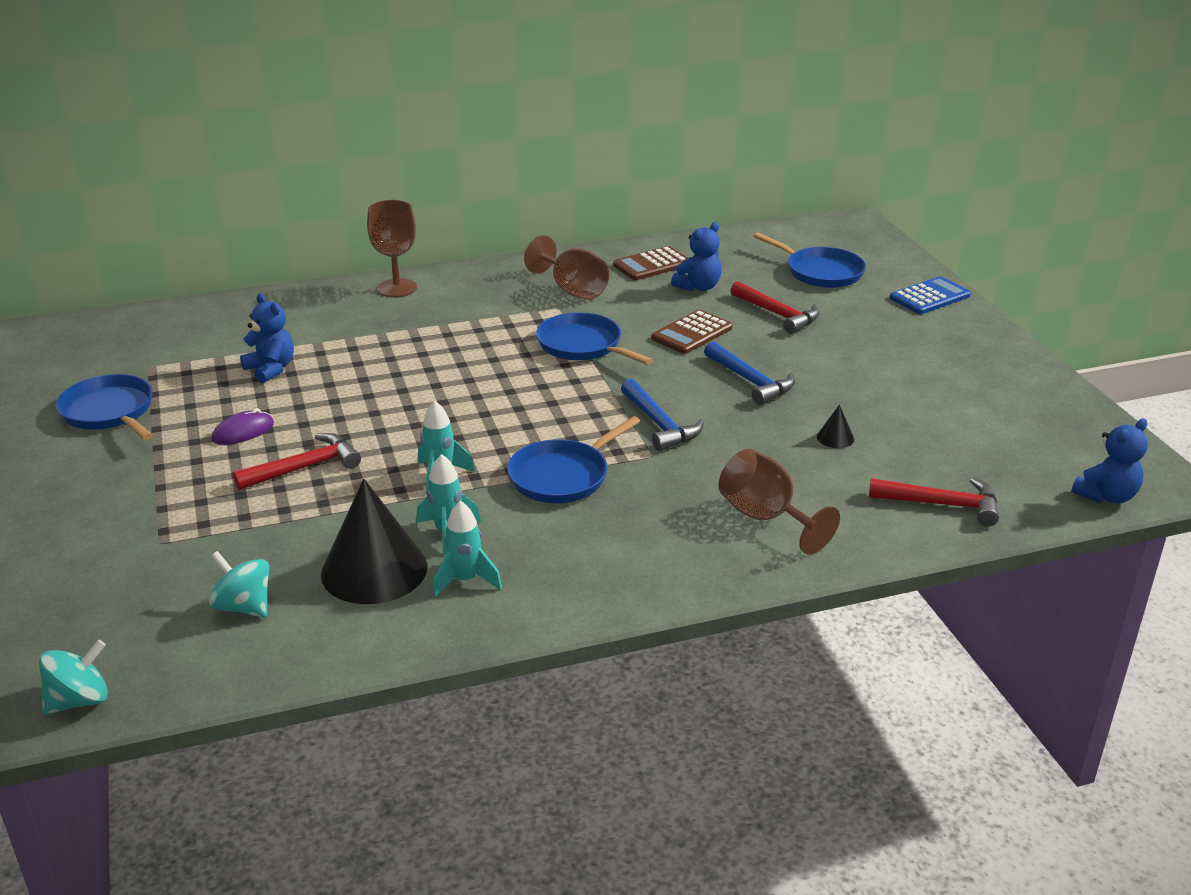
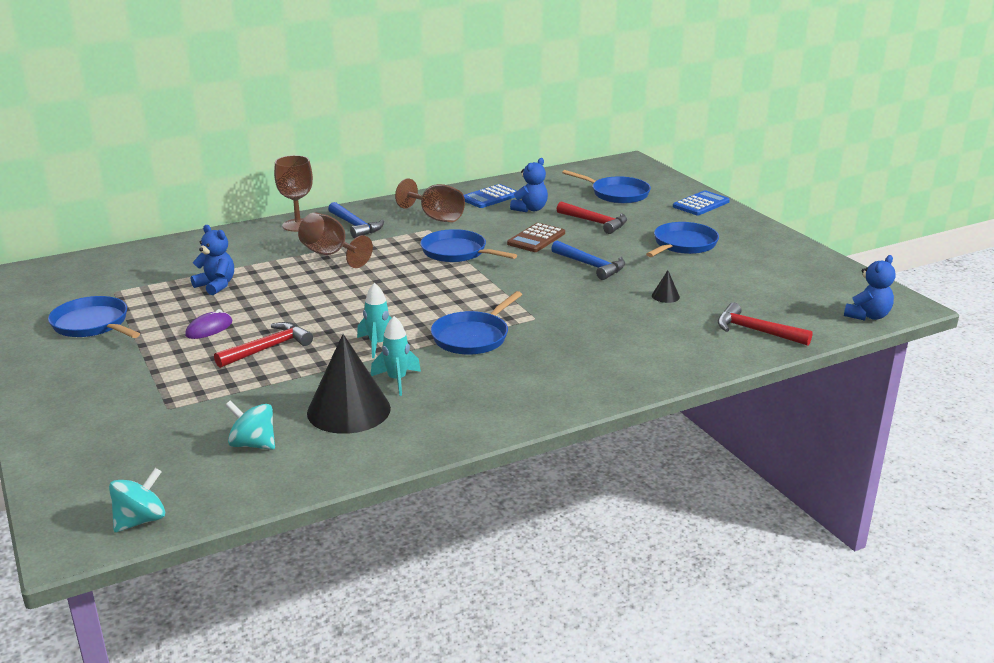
camera: 10 degrees left, 5 degrees down
(465, 581) = (423, 410): turquoise rocket -> none
(652, 265) = (490, 197): brown calculator -> blue calculator
(659, 424) = (533, 298): blue hammer -> blue hammer (355, 226)
(766, 518) = (633, 350): brown goblet -> brown goblet (330, 254)
(885, 358) = (683, 244): none -> blue pan
(941, 504) = (756, 331): red hammer -> red hammer turned 150 degrees counterclockwise

